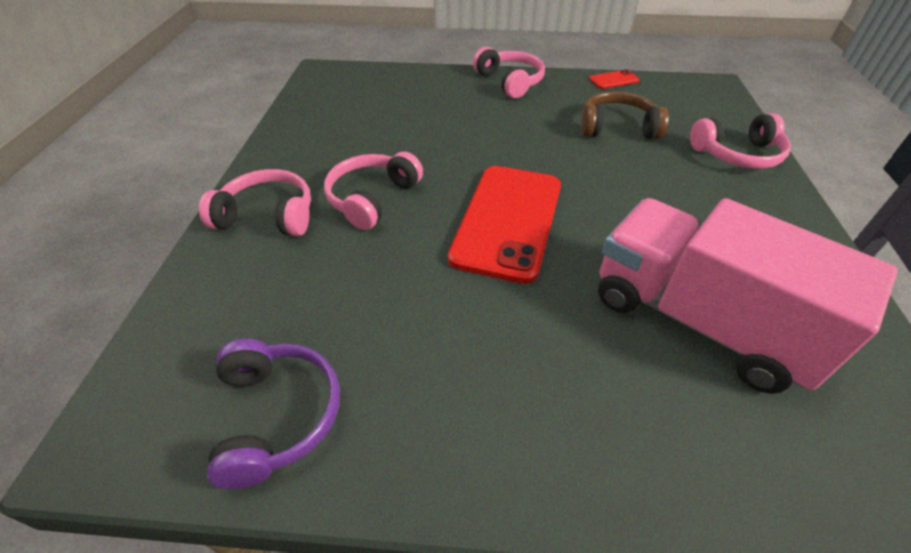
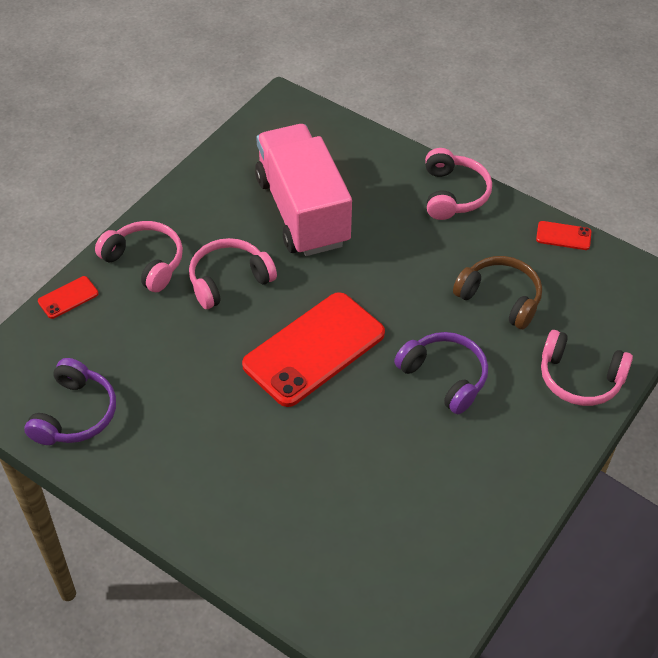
camera: 30 degrees right, 5 degrees up
(190, 283) = (68, 297): none -> red phone
(642, 195) = (445, 377): none -> purple headphones
(698, 320) = (375, 489): pink truck -> pink truck (303, 211)

